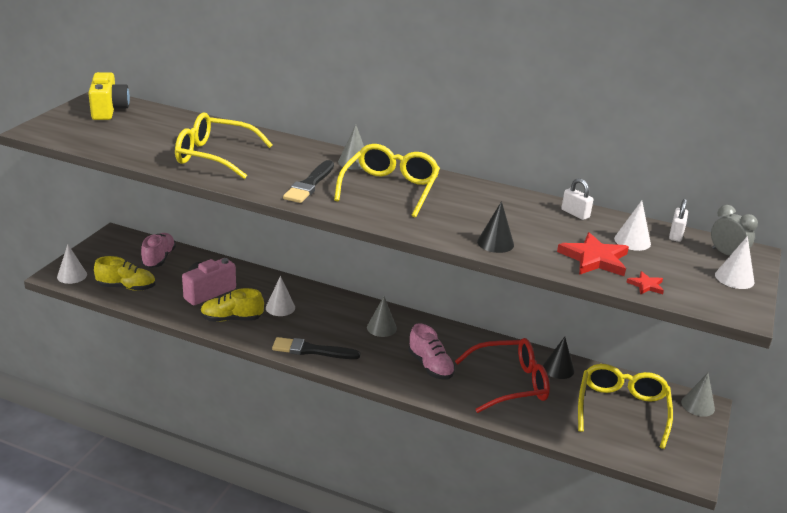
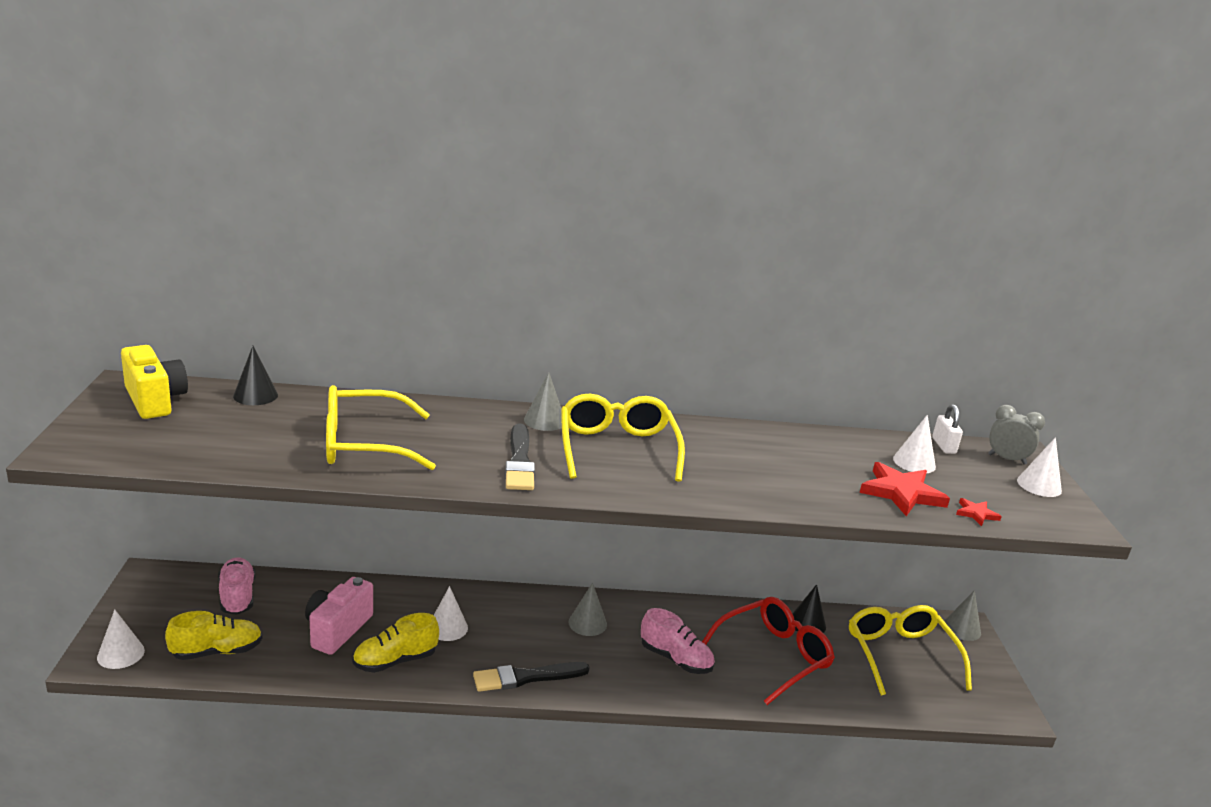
camera: 25 degrees left, 5 degrees down
(495, 243) = (791, 496): black cone -> black cone (255, 395)
(575, 214) = (832, 441): white padlock -> none

